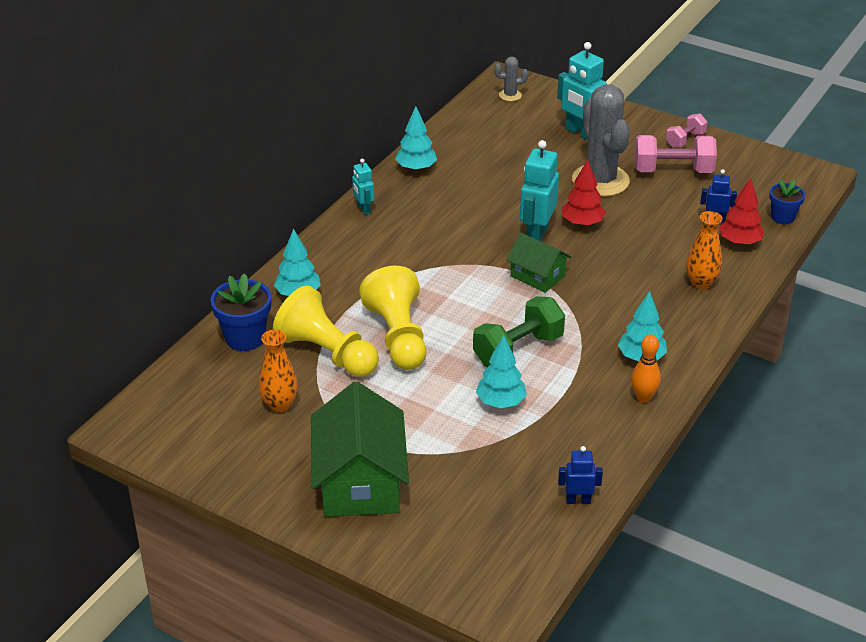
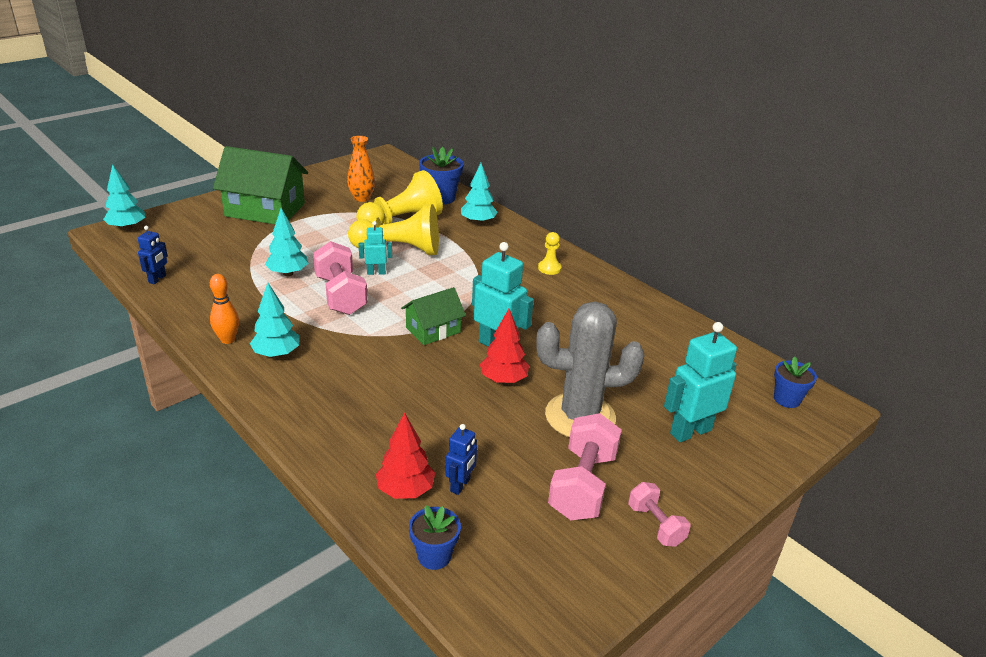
camera: 105 degrees right, 5 degrees down
(363, 209) = (581, 267): turquoise robot -> turquoise robot (376, 272)
(378, 228) = (549, 268): none -> yellow pawn
(416, 168) = (640, 305): turquoise tree -> turquoise tree (127, 228)
(510, 95) = (787, 399): grey cactus -> blue flower pot
(518, 350) = (341, 295): green dumbbell -> pink dumbbell
(701, 283) = (352, 430): orange vase -> none

